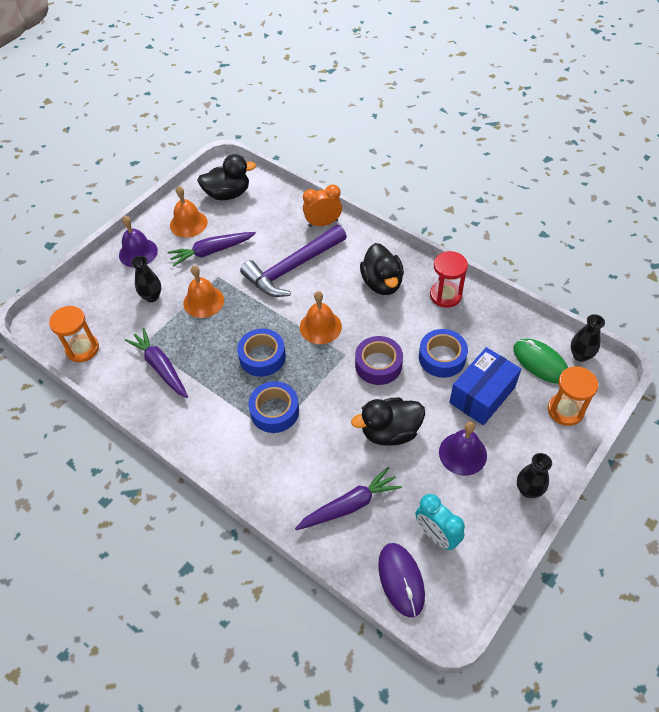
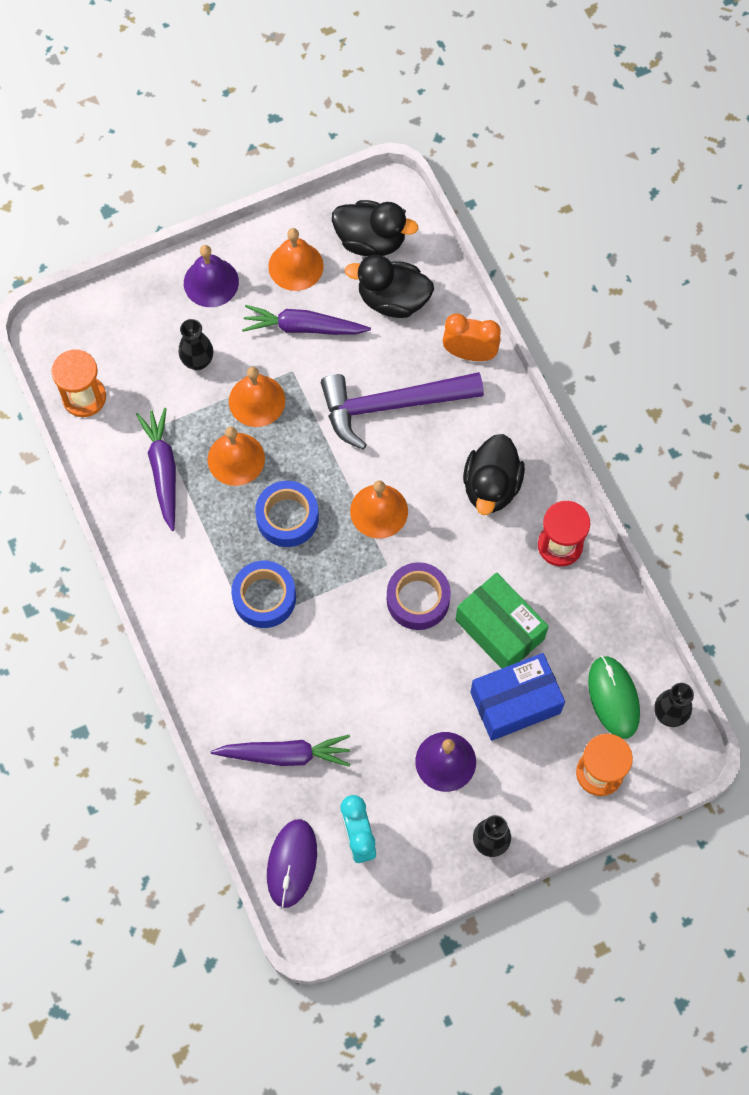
camera: 25 degrees right, 15 degrees up
(208, 339) = (236, 459): none -> orange bell
(390, 432) = (380, 692): black duck -> black duck (392, 300)
(442, 357) = (499, 629): blue tape -> green box

